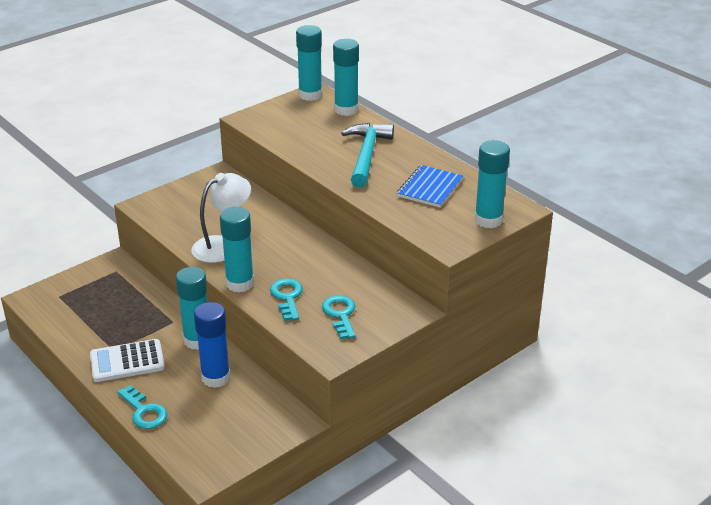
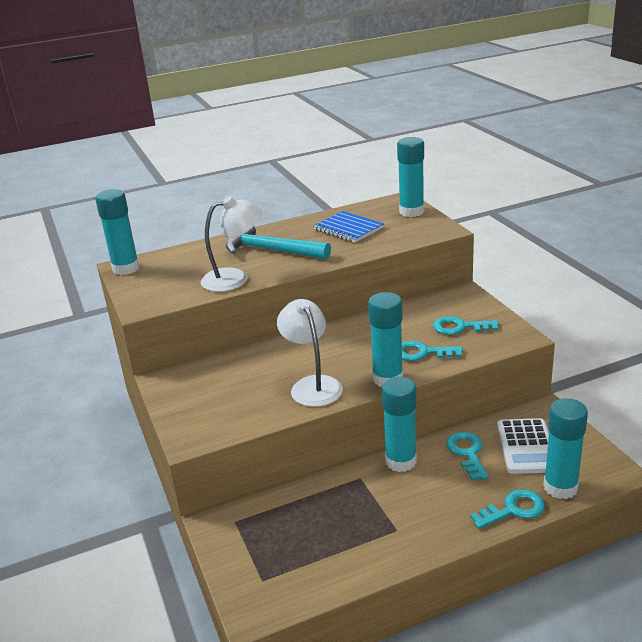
camera: 70 degrees left, 5 degrees down
(127, 361) = (422, 519): white calculator -> white calculator (526, 447)
(216, 378) = (467, 453): blue glue stick -> turquoise key
(305, 148) = (235, 278): none -> white lamp
(346, 110) = (175, 253): turquoise glue stick -> turquoise glue stick (560, 487)

